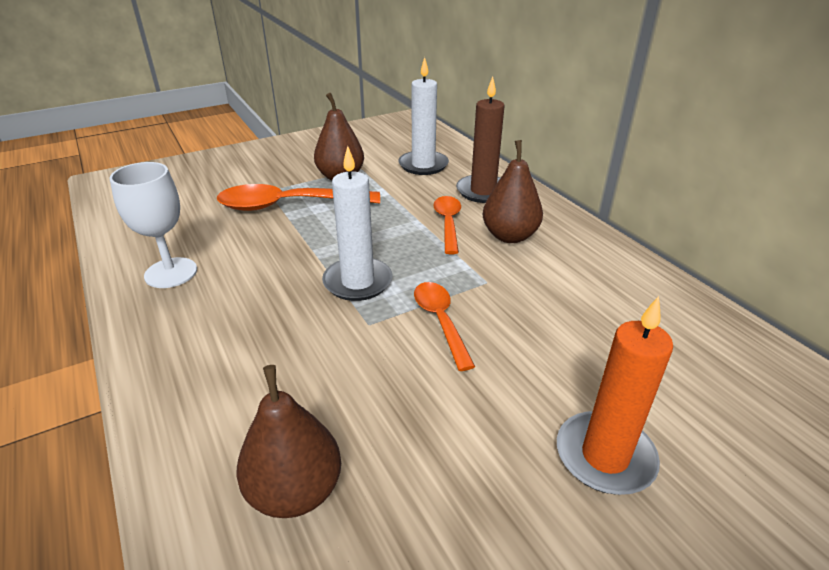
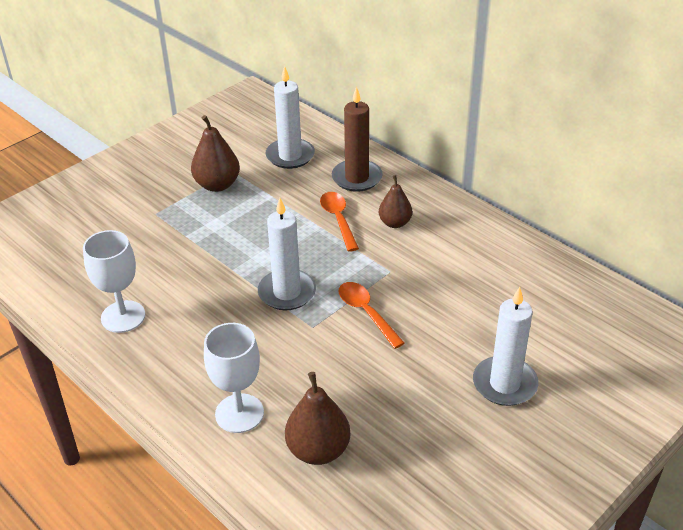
camera: 15 degrees left, 5 degrees up
(223, 410) = (239, 413): none -> white goblet
(288, 205) = (185, 227): orange spoon -> none
(510, 236) = (395, 223): brown pear -> brown pear, size x0.67
(605, 456) = (504, 384): orange candle -> white candle

